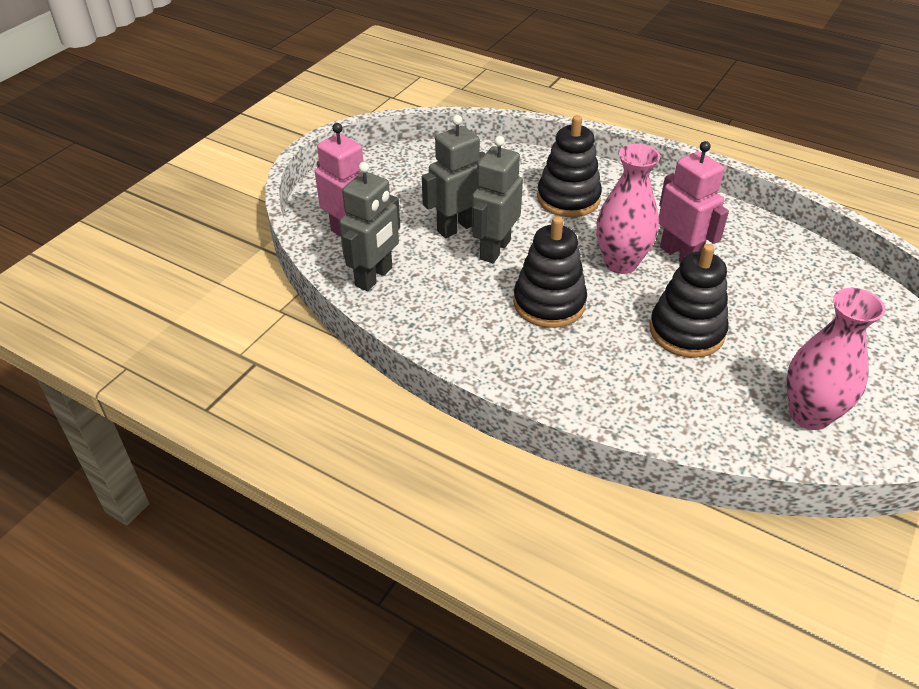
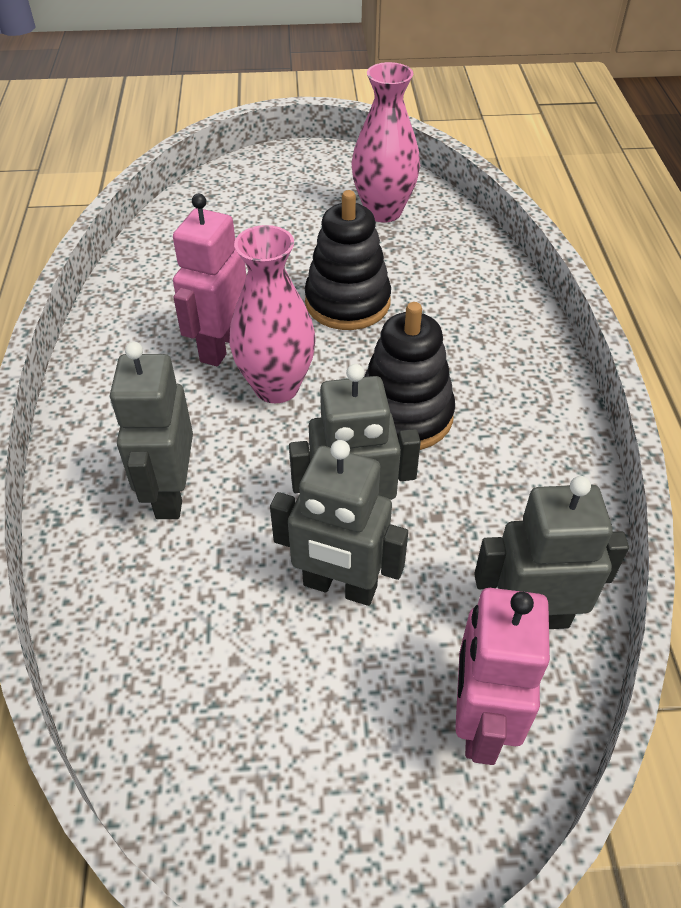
camera: 125 degrees left, 5 degrees up
(568, 199) = (170, 493): black stacking toy -> grey robot

